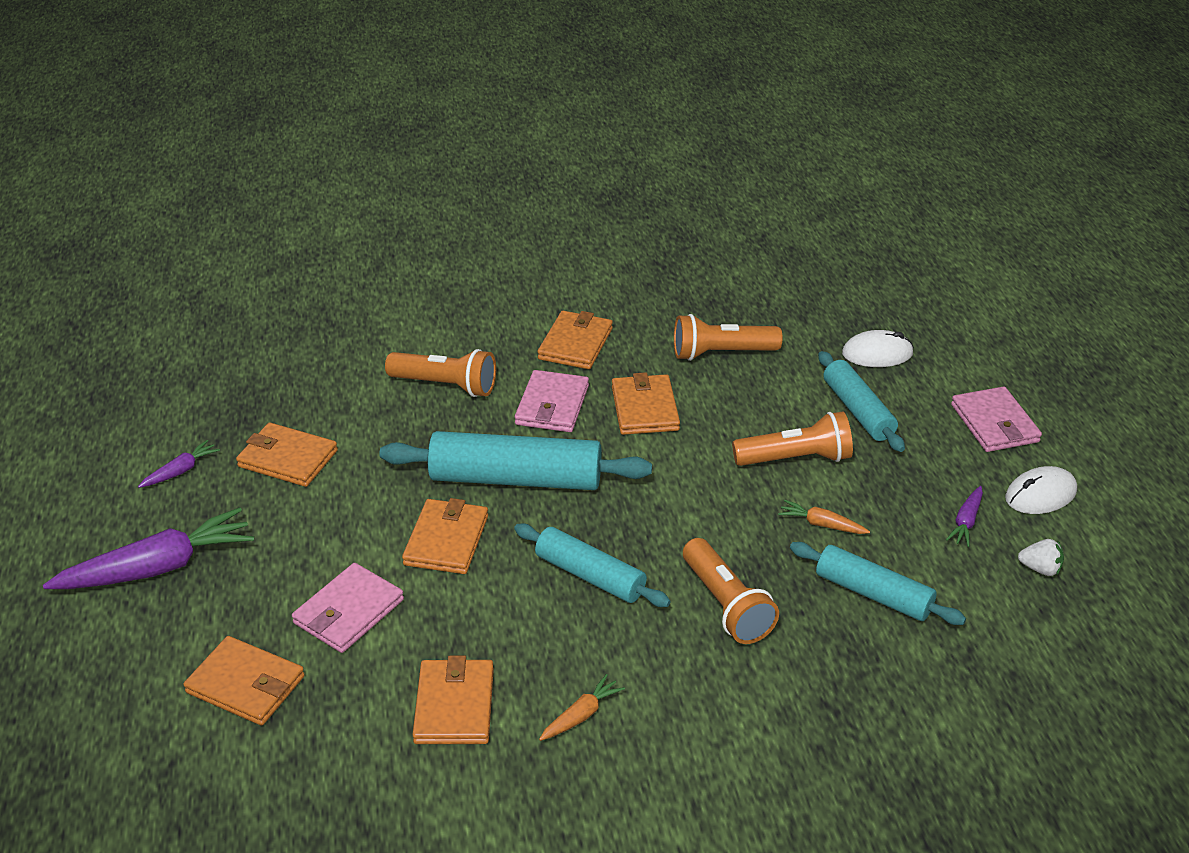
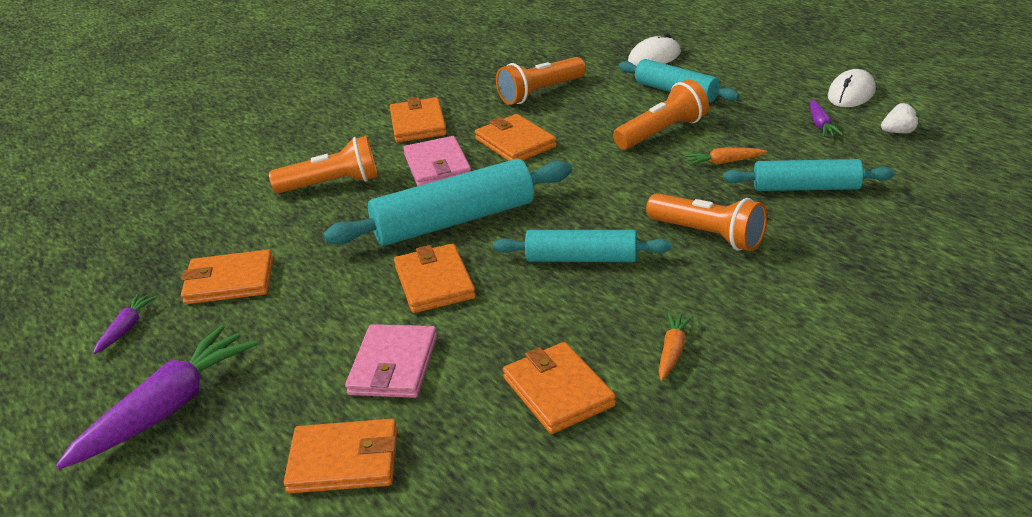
camera: 25 degrees left, 5 degrees down
(994, 423) = (777, 67): pink wallet -> none

